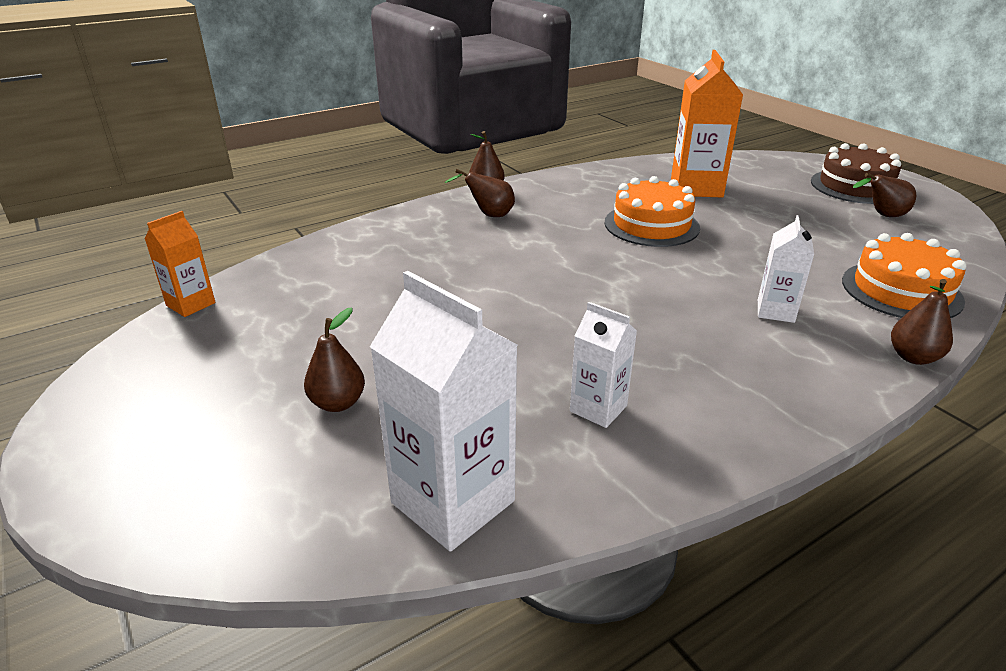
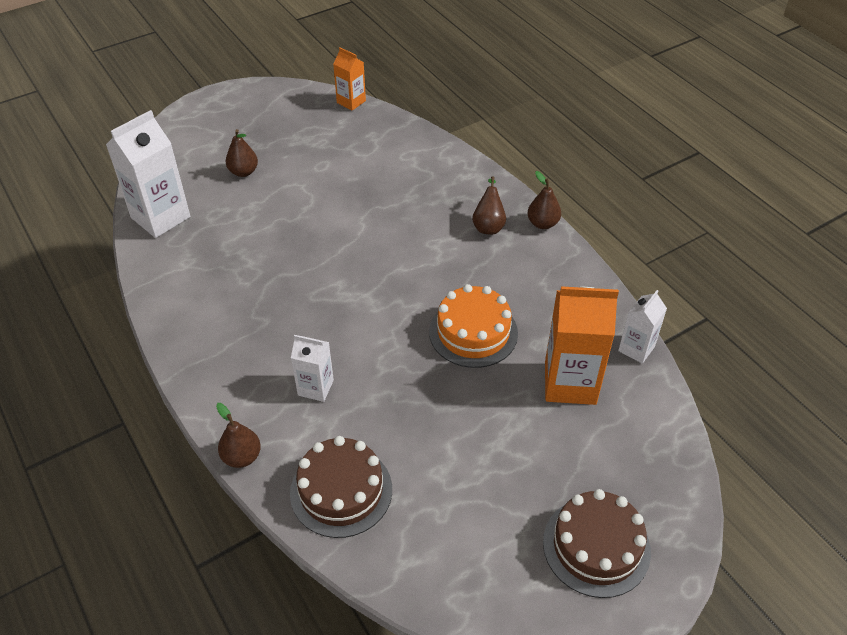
camera: 90 degrees right, 15 degrees up
(598, 408) = (218, 274): white carton -> white carton (636, 349)
(882, 216) = (508, 542): brown pear -> none
(901, 290) = (341, 491): orange cake -> brown cake

